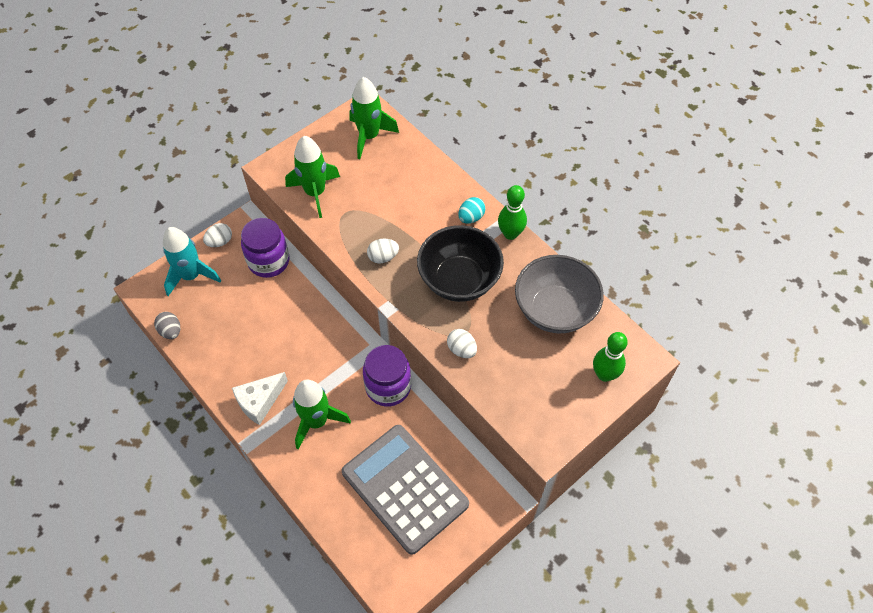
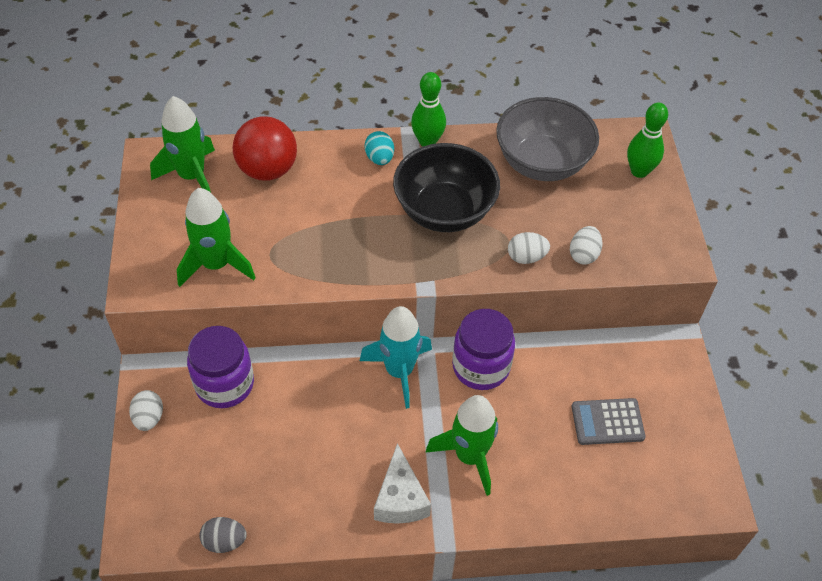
camera: 55 degrees left, 5 degrees down
(191, 276) = (167, 475): turquoise rocket -> turquoise rocket (399, 371)
(383, 257) = (359, 255): white egg -> white egg (583, 254)
(405, 488) = (607, 422): grey calculator -> grey calculator, size x0.48
(408, 168) = (268, 170): none -> red ball

